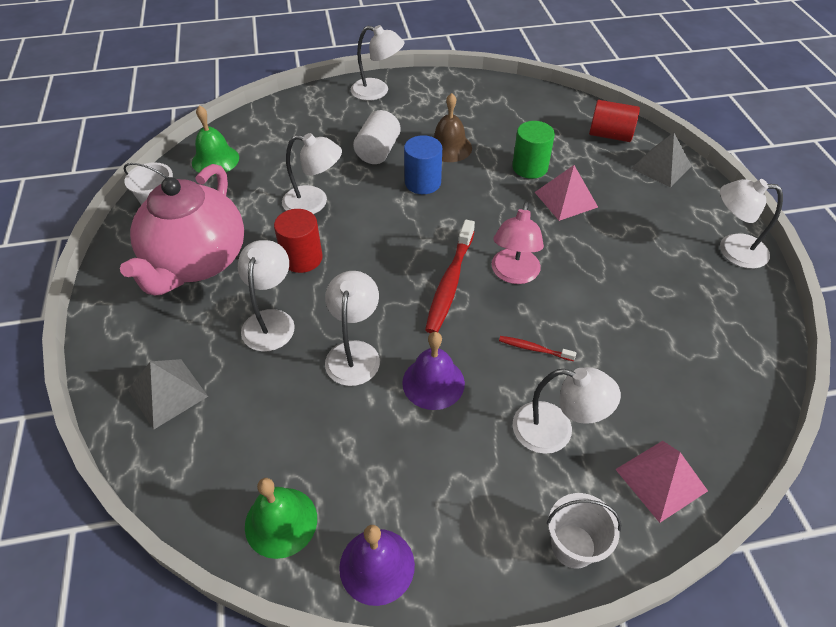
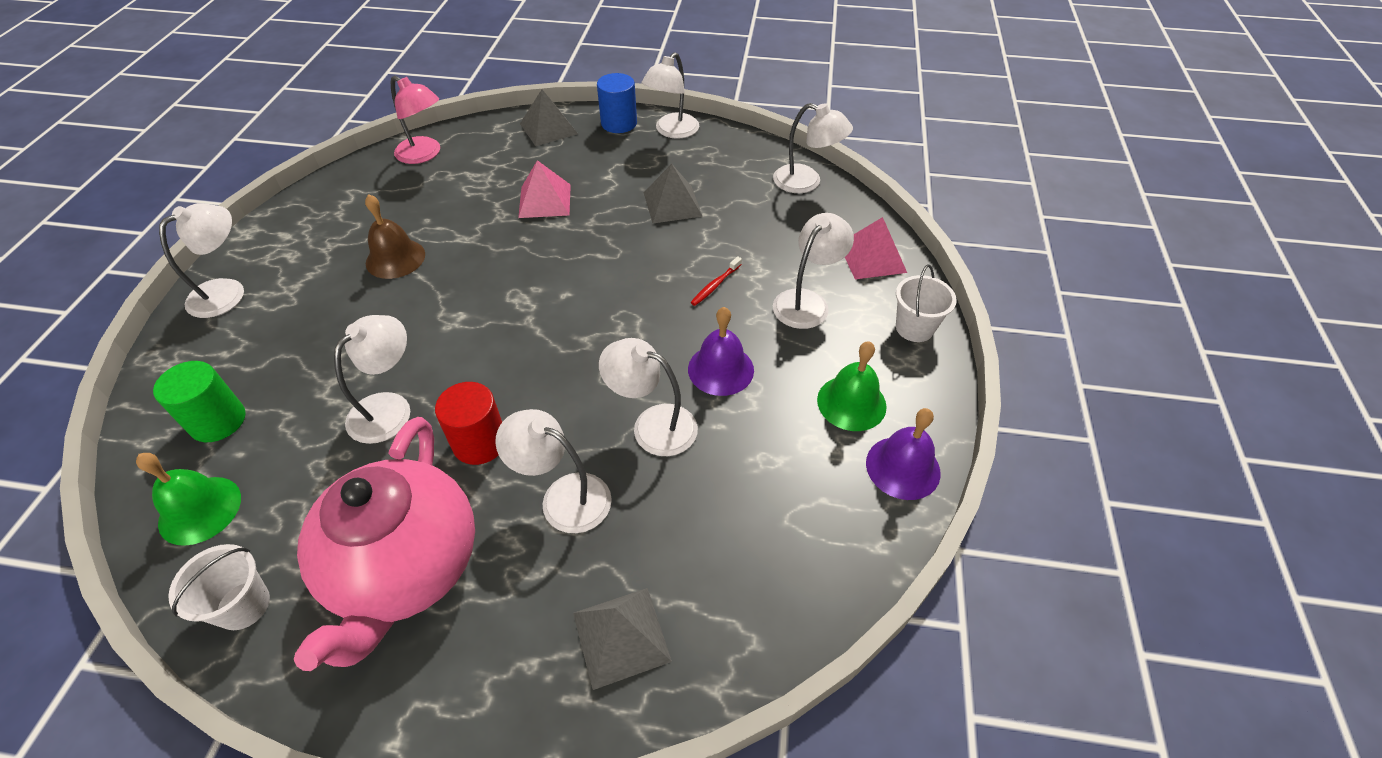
camera: 70 degrees left, 0 degrees up
(197, 262) = (406, 568): pink teapot -> pink teapot turned 60 degrees clockwise
(281, 522) = (837, 539): green bell -> green bell (851, 403)
(378, 151) = (346, 322): white cylinder -> none
(422, 182) = (435, 297): blue cylinder -> blue cylinder (619, 123)
(450, 283) = (601, 319): red toothbrush -> none
(513, 274) = (618, 269): pink lamp -> pink lamp (424, 154)
(530, 167) = (480, 208): green cylinder -> green cylinder (218, 421)
(610, 135) = (480, 141): red cylinder -> none
(623, 284) = (672, 204): none -> grey pyramid
(743, 386) = (806, 182): none -> white lamp

